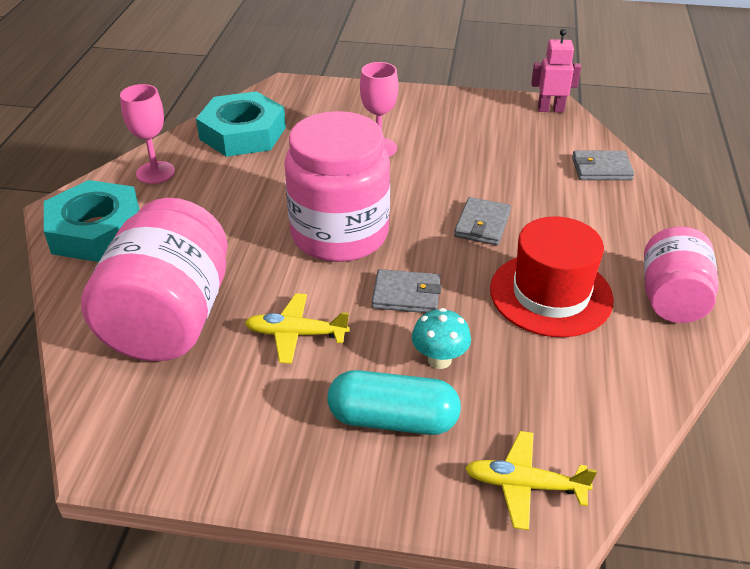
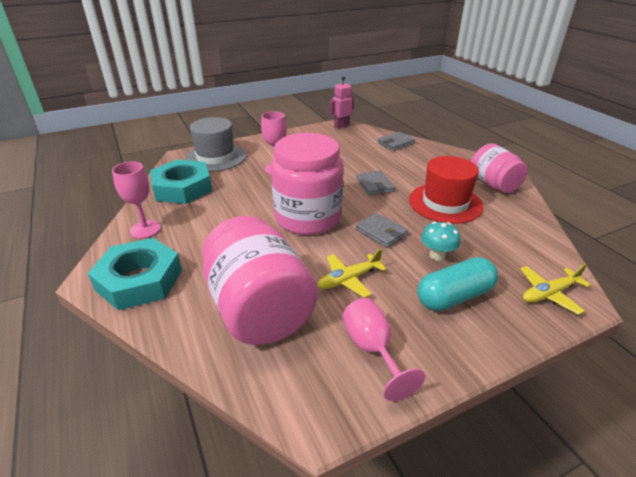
camera: 35 degrees left, 5 degrees down
(228, 423) = (372, 349): none -> pink goblet
(323, 102) = (215, 157): none -> grey hat
(406, 295) = (381, 232): grey wallet -> grey wallet turned 75 degrees clockwise

